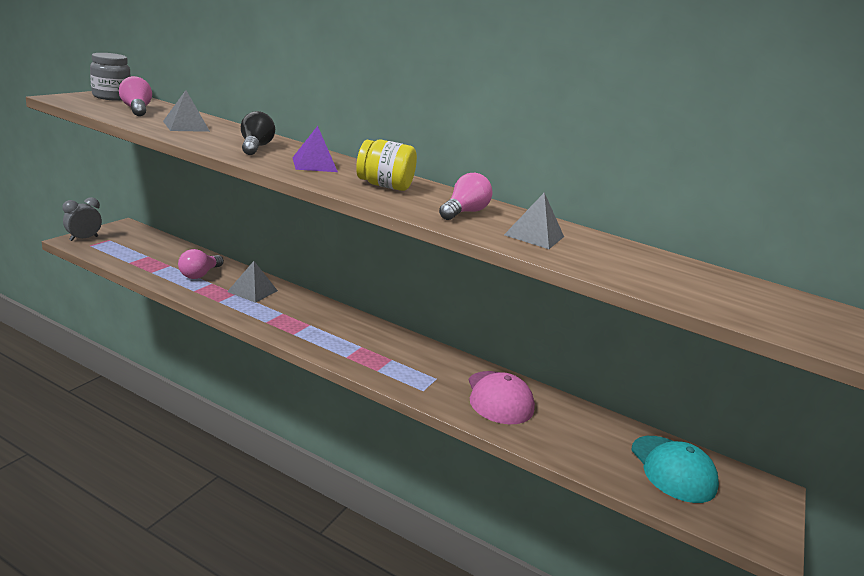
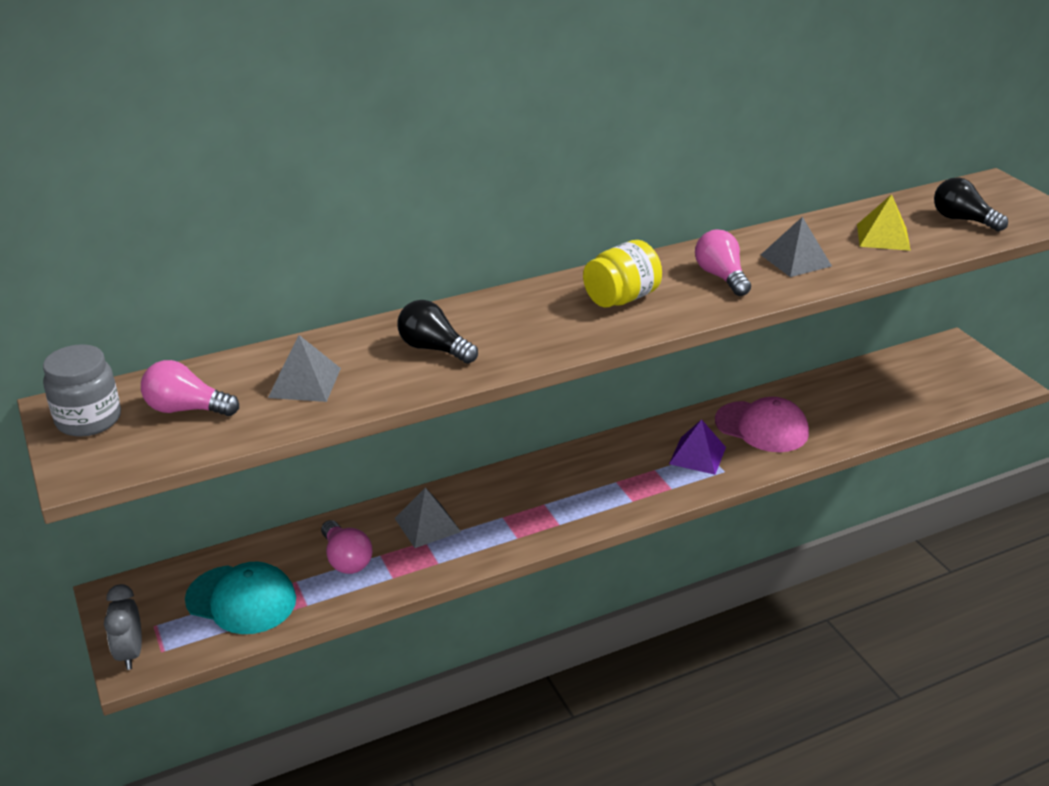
camera: 50 degrees left, 10 degrees up
(314, 164) = (525, 323): purple pyramid -> purple pyramid (697, 455)
(638, 267) = (883, 237): none -> yellow pyramid
(673, 469) = (909, 380): turquoise cap -> turquoise cap (241, 599)
(743, 302) = (962, 220): none -> black light bulb

